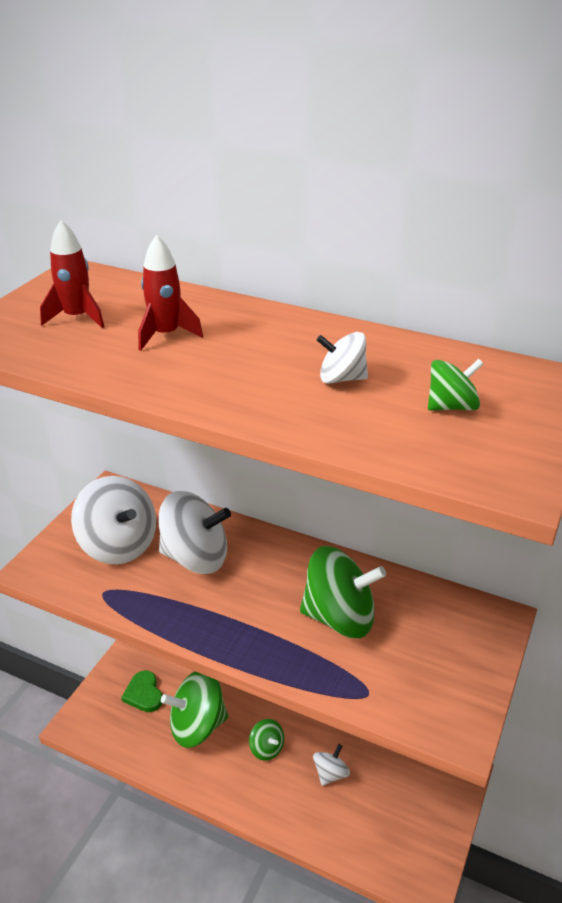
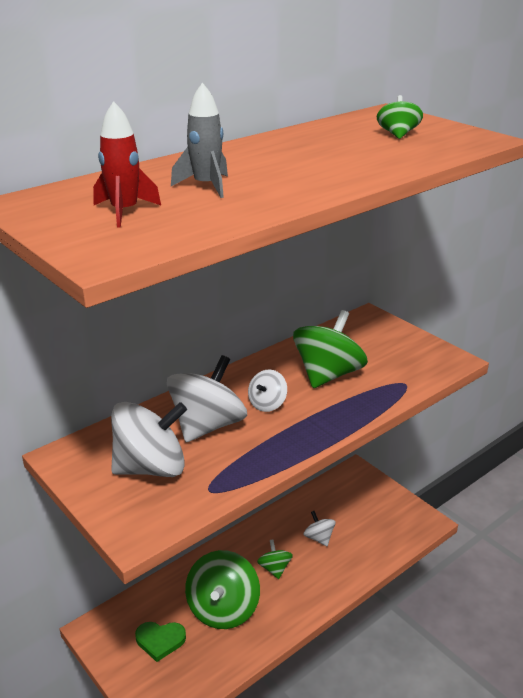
camera: 65 degrees left, 5 degrees down
(166, 335) = (206, 186): red rocket -> grey rocket
(266, 748) = (274, 568): green spinning top -> green spinning top turned 90 degrees counterclockwise
(341, 378) = (337, 151): white spinning top -> white spinning top (267, 404)

